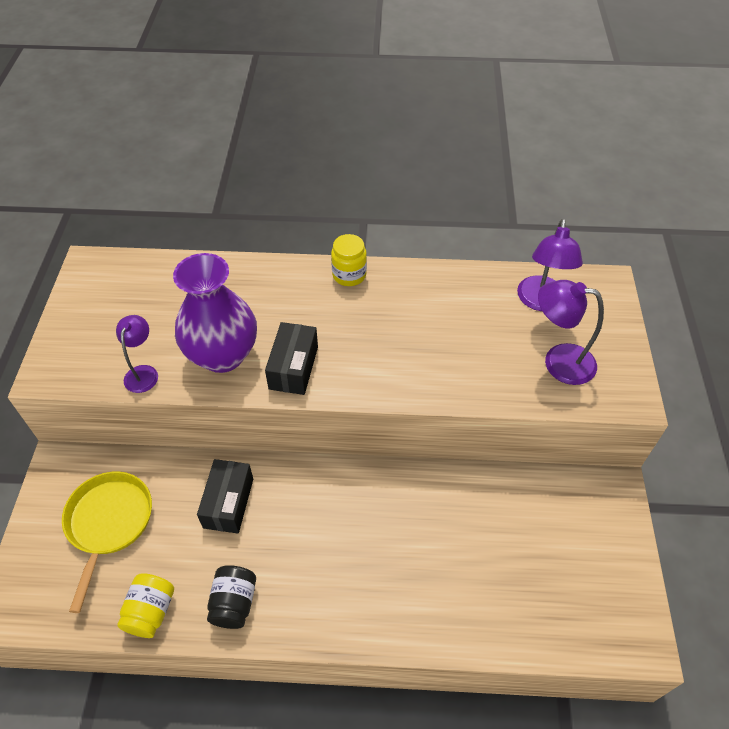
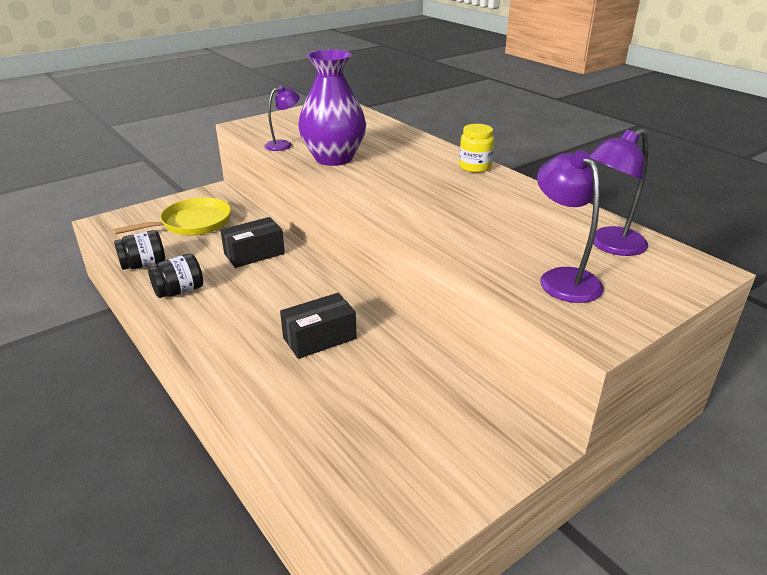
camera: 50 degrees right, 20 degrees down
(151, 611) = (144, 265): yellow jar -> black jar
(293, 367) = (361, 181): black box -> black box (319, 338)

